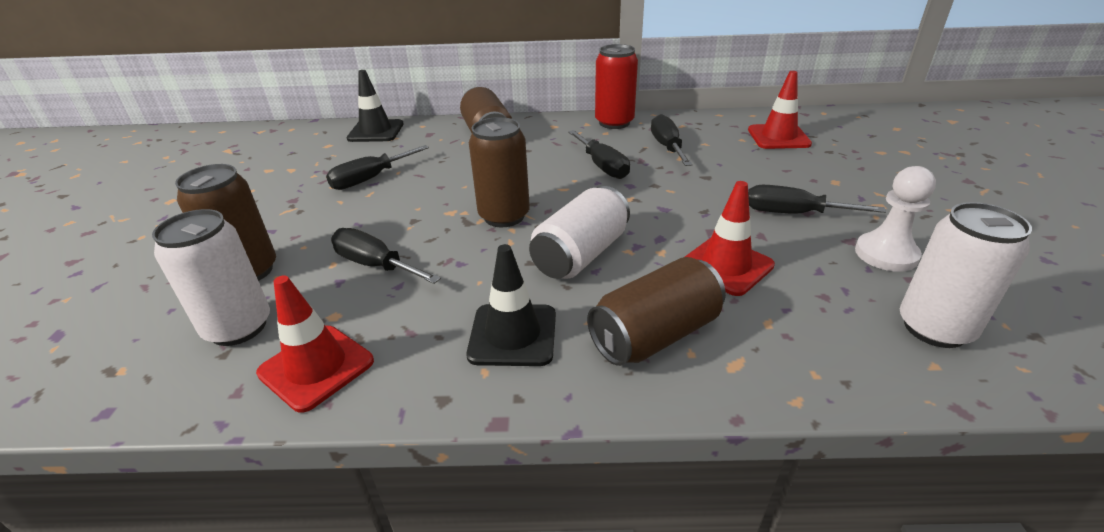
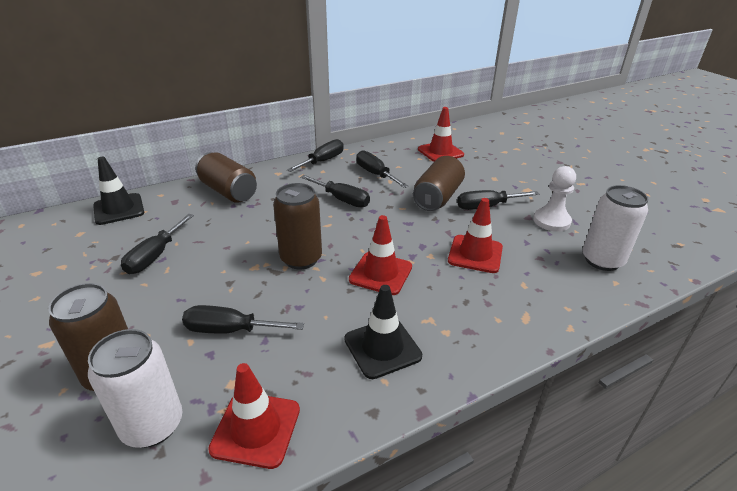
camera: 30 degrees left, 0 degrees up
(580, 255) = (380, 273): white can -> red traffic cone
(614, 122) = (322, 161): red can -> black screwdriver
(655, 335) = (470, 315): brown can -> brown can (437, 197)

